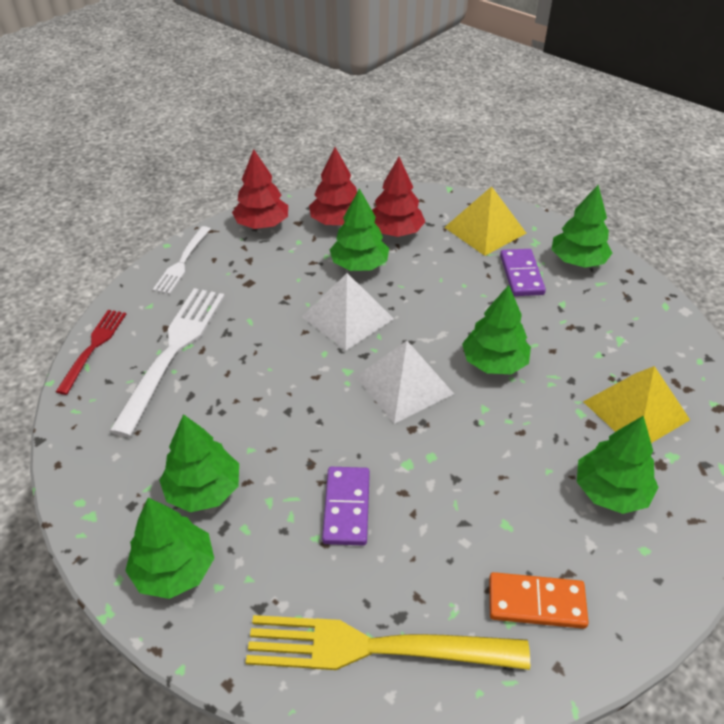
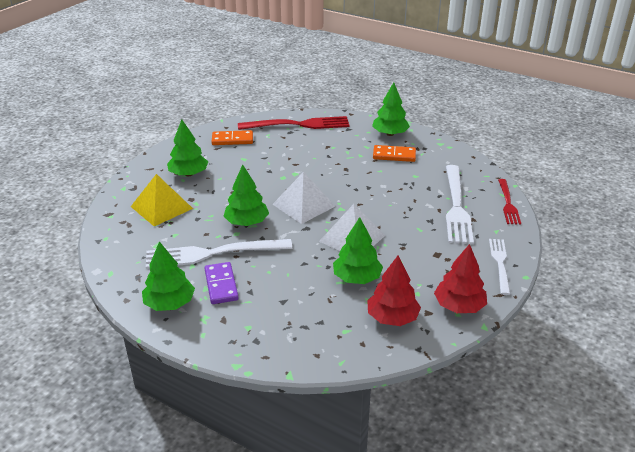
camera: 170 degrees right, 10 degrees down
(203, 490) = (394, 155): green tree -> orange domino
(346, 507) = (322, 156): purple domino -> none
(373, 647) = (299, 125): yellow fork -> red fork
(395, 232) = (334, 313): red tree -> none
(485, 230) = (251, 325): yellow pyramid -> none
(538, 317) = (212, 254): none -> white fork

